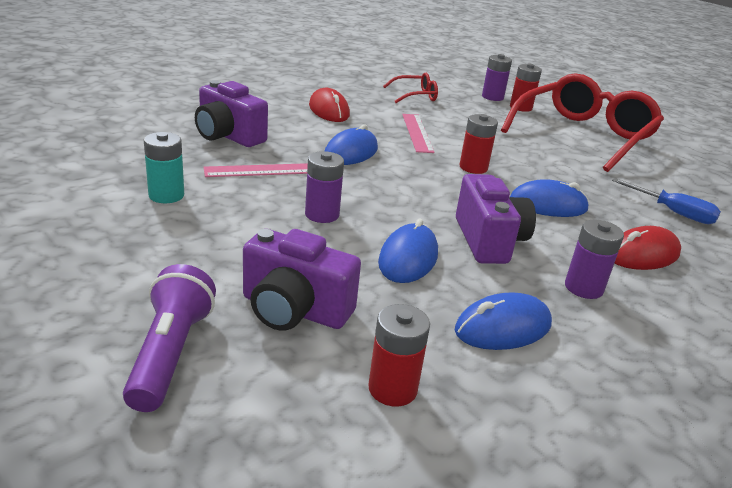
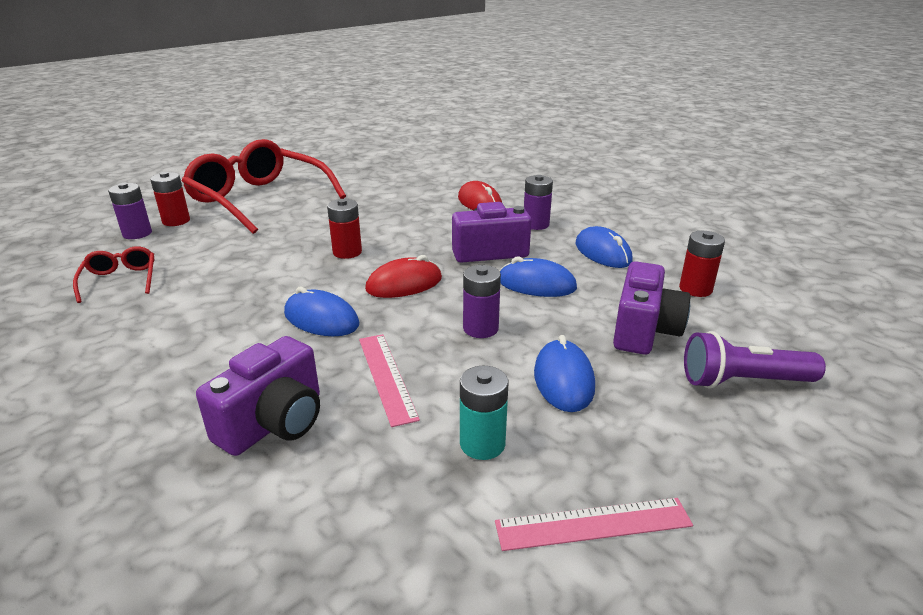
camera: 90 degrees left, 0 degrees up
(329, 110) = (170, 343): red mouse -> red mouse (404, 284)
(417, 132) = (255, 280): pink ruler -> pink ruler (593, 524)
(548, 205) = (416, 226): blue mouse -> blue mouse (563, 380)
(673, 212) = (410, 186): blue screwdriver -> none

